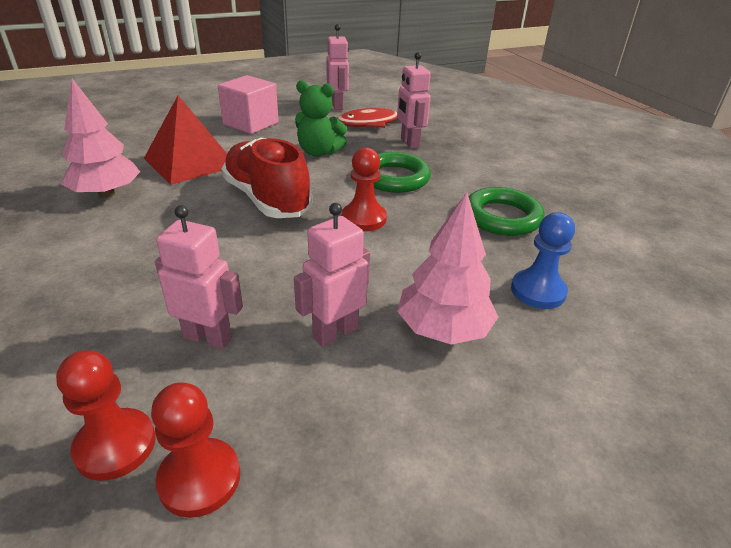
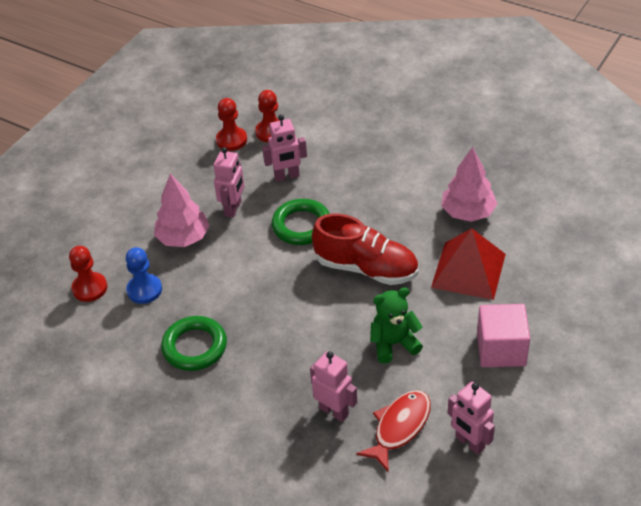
camera: 150 degrees right, 10 degrees up
(363, 219) = (286, 288): red pawn -> red pawn (90, 288)
(394, 178) = (303, 347): green ring -> green ring (301, 225)

